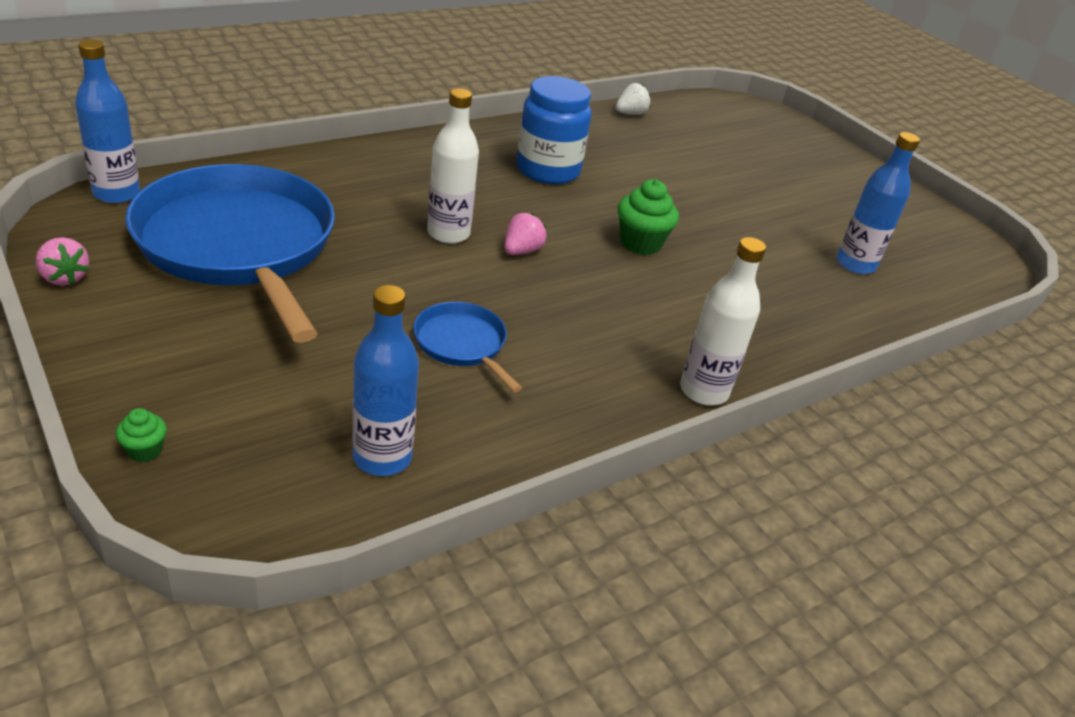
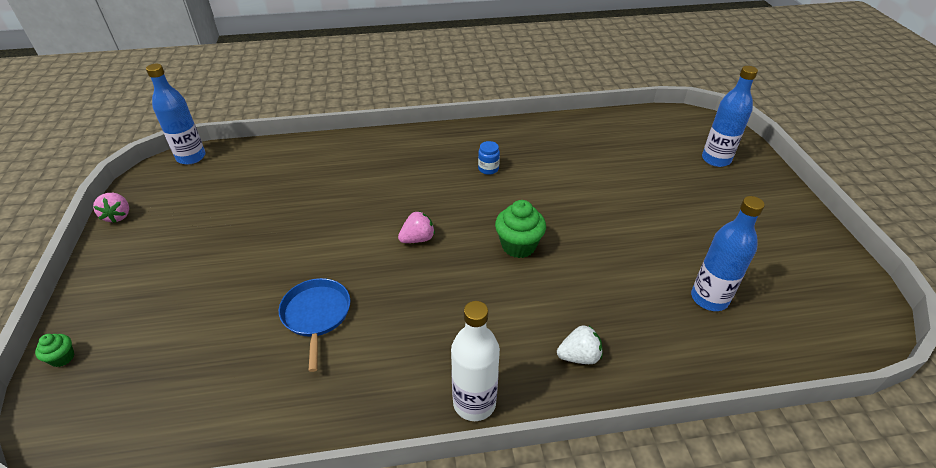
camera: 30 degrees right, 5 degrees up
(239, 245) = (232, 206): blue pan -> none
(382, 457) = (192, 403): blue bottle -> blue bottle (716, 159)
(448, 233) = (375, 216): white bottle -> none
(547, 170) = (488, 169): blue jar -> blue jar, size x0.41
(630, 114) = (592, 123): white strawberry -> white strawberry (579, 356)

